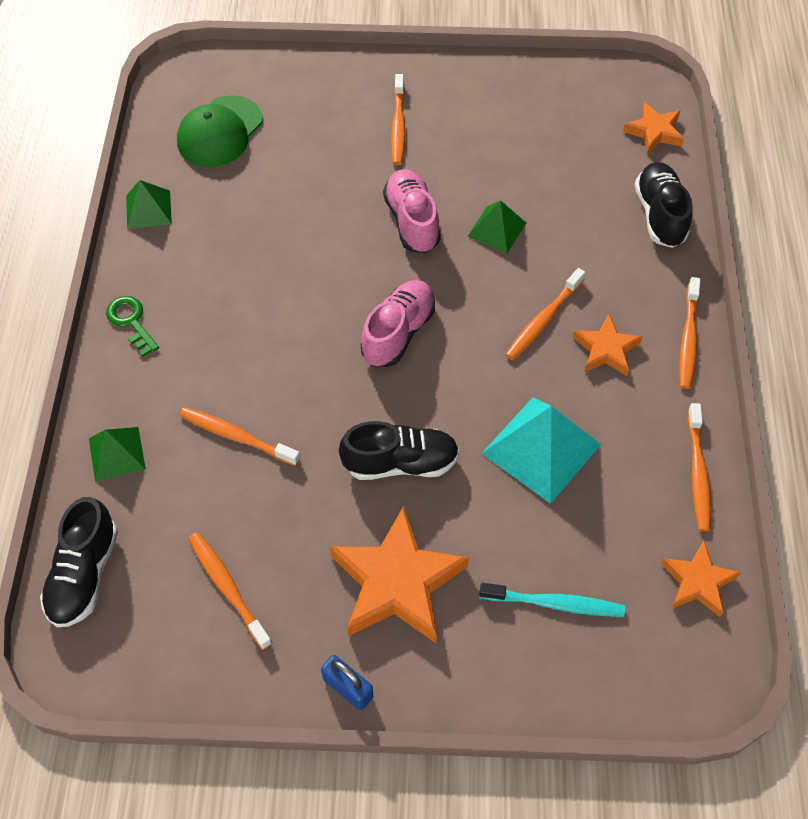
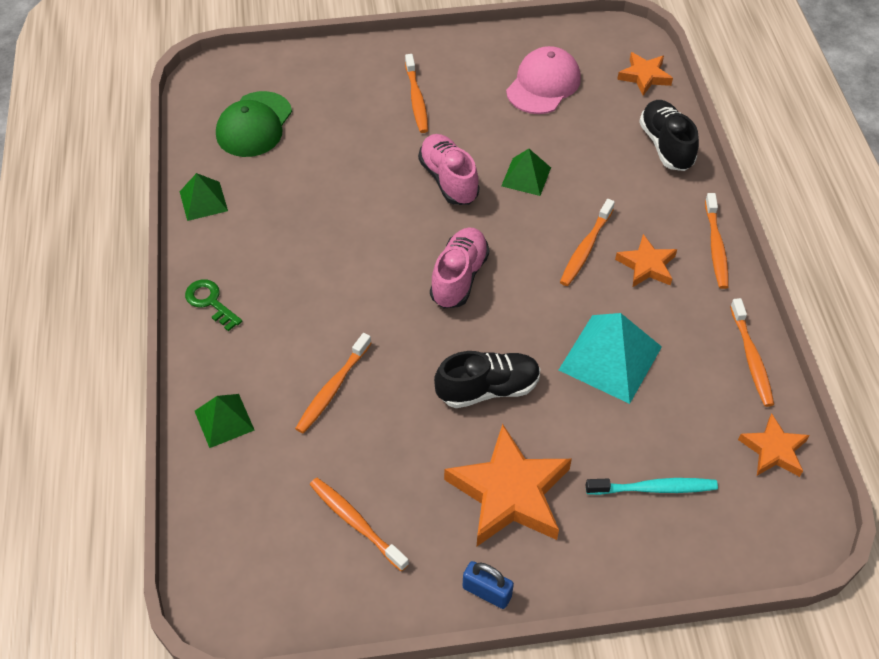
camera: 10 degrees left, 5 degrees down
(84, 574) = (219, 532): black shoe -> none
(236, 436) = (333, 388): orange toothbrush -> orange toothbrush turned 75 degrees counterclockwise
(540, 127) = (543, 84): none -> pink cap

